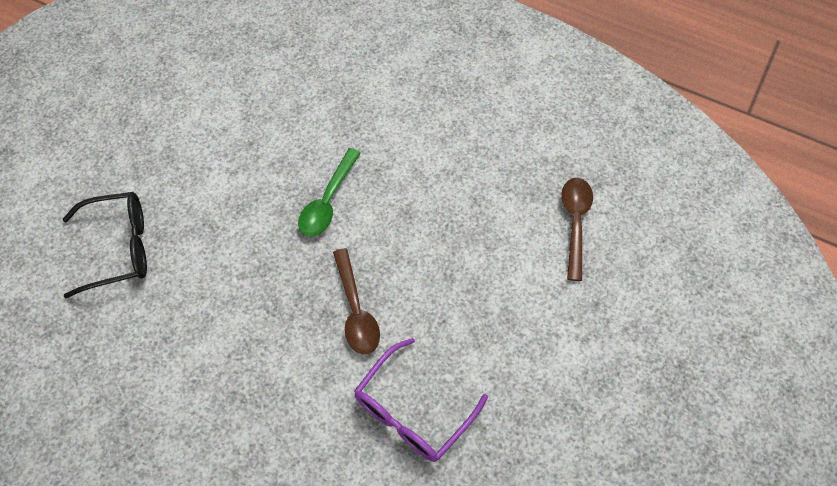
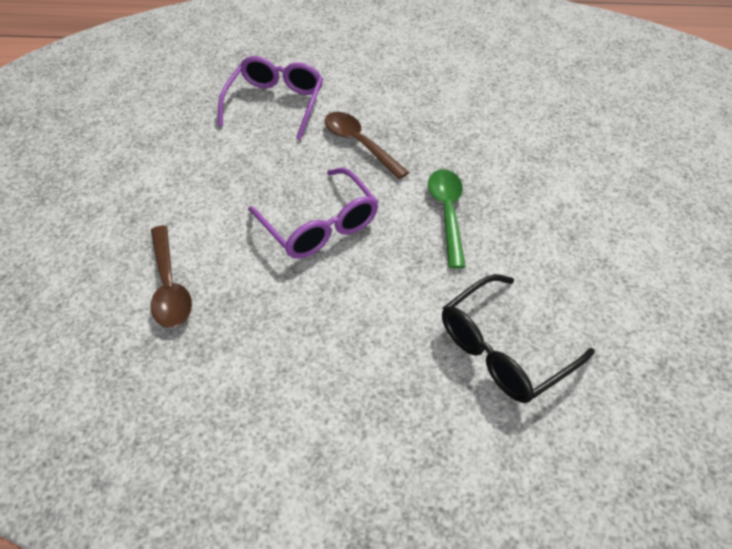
camera: 155 degrees right, 10 degrees down
(119, 248) = (591, 119): black glasses -> black glasses (503, 350)
(437, 231) = (320, 225): none -> purple glasses

